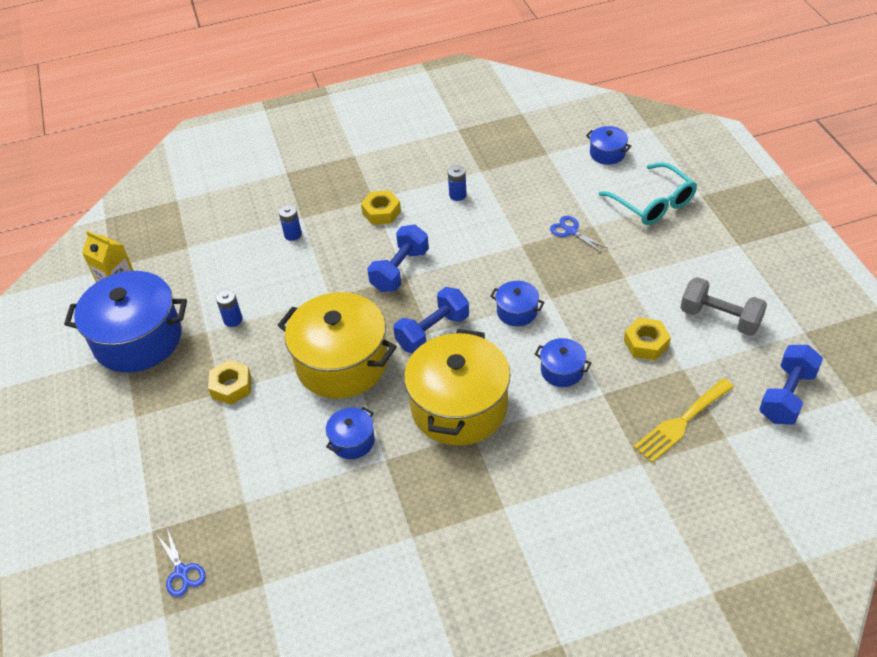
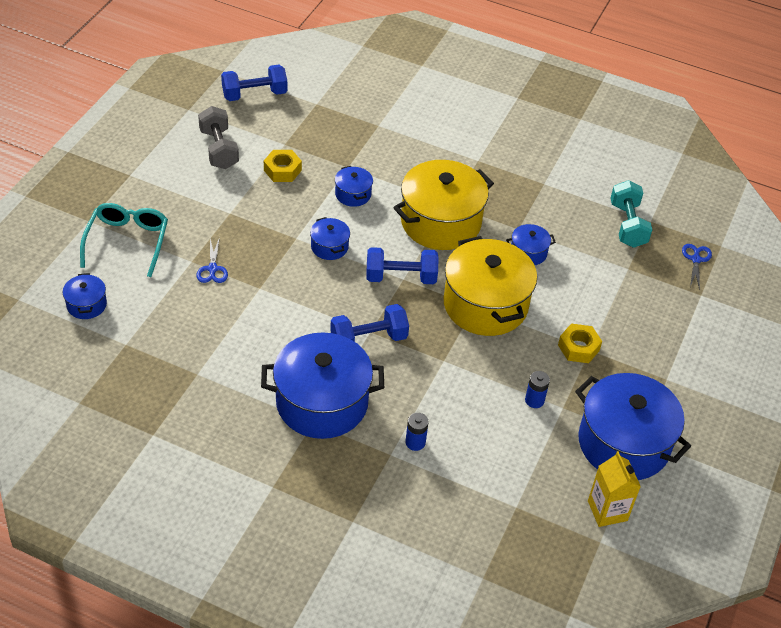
camera: 145 degrees left, 0 degrees up
(283, 556) = (627, 225): none -> turquoise dumbbell
(381, 212) = (322, 403): yellow nut -> blue pot
(457, 195) = (245, 367): blue battery -> none
(681, 422) = (328, 125): yellow fork -> none

